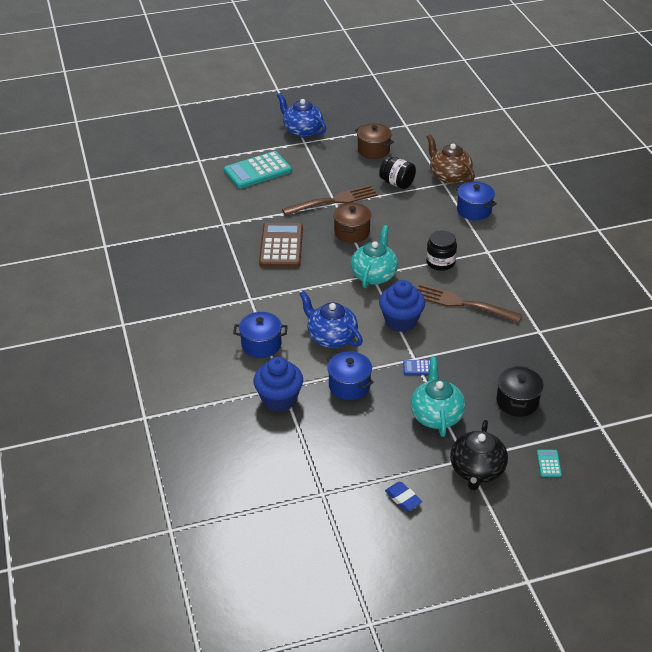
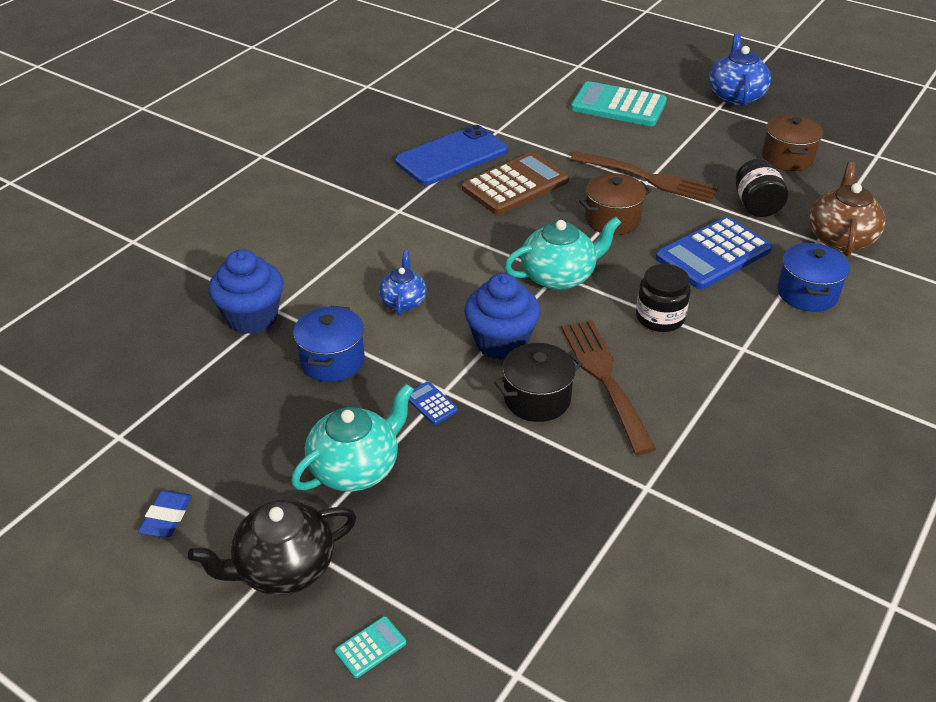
camera: 50 degrees right, 0 degrees up
(224, 253) = (452, 156): none -> blue phone
(261, 345) = (330, 257): blue pot -> none
(331, 337) = (403, 301): blue teapot -> blue teapot, size x0.62
(416, 219) = (713, 254): none -> blue calculator
(517, 401) = (469, 540): black pot -> black pot (537, 399)

